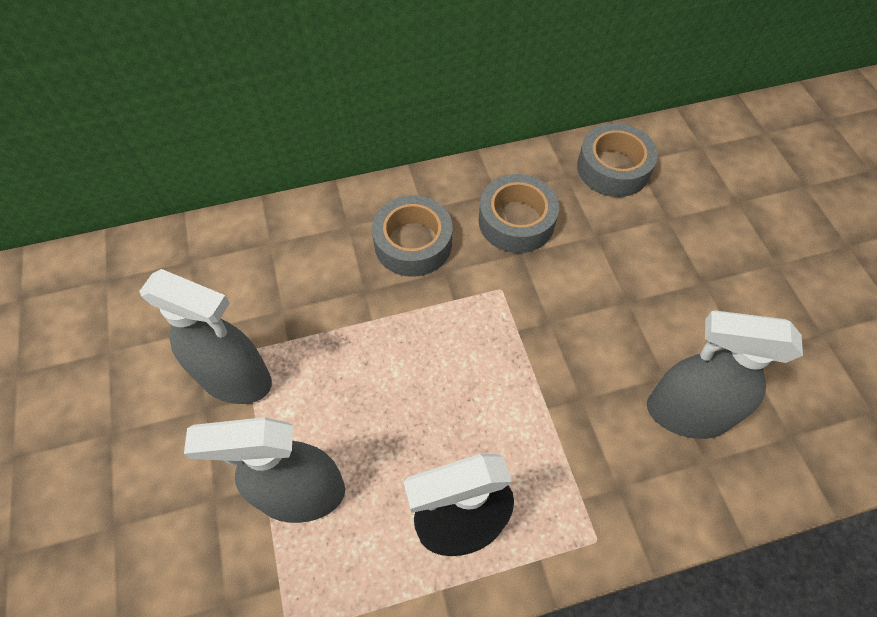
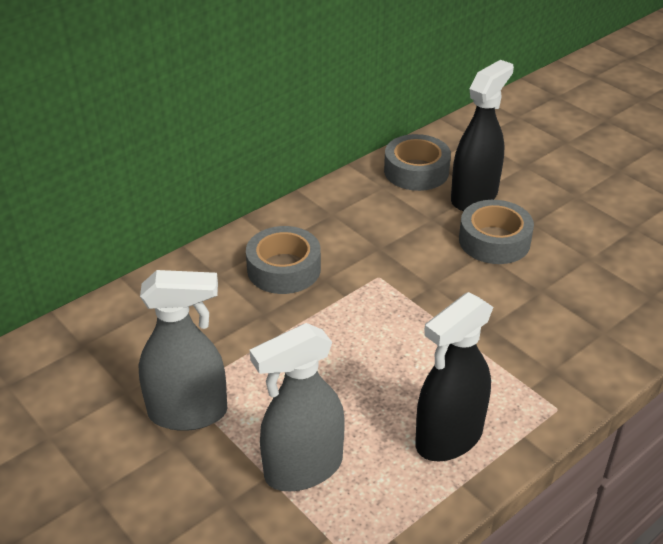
camera: 25 degrees left, 20 degrees down
(516, 221) = (361, 228): grey tape -> grey tape (494, 241)
(658, 223) = (474, 197): none -> black spray bottle
(686, 413) = (570, 308): grey spray bottle -> none

